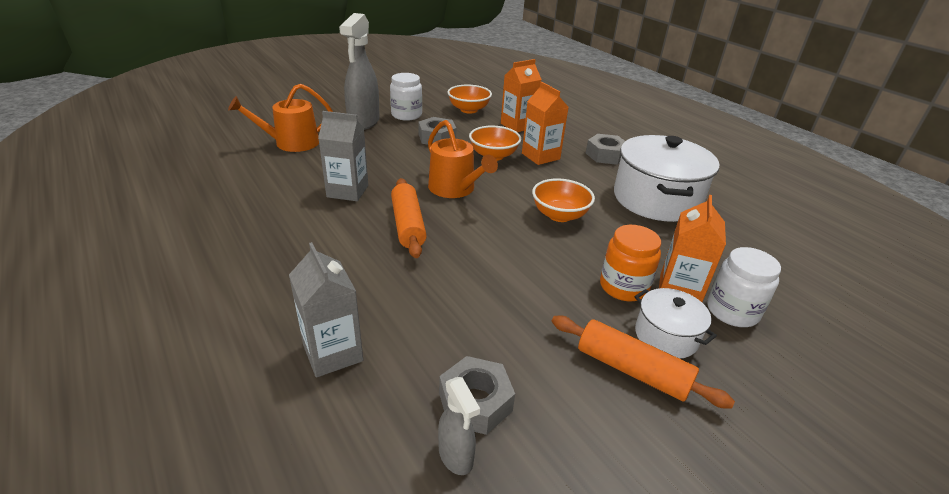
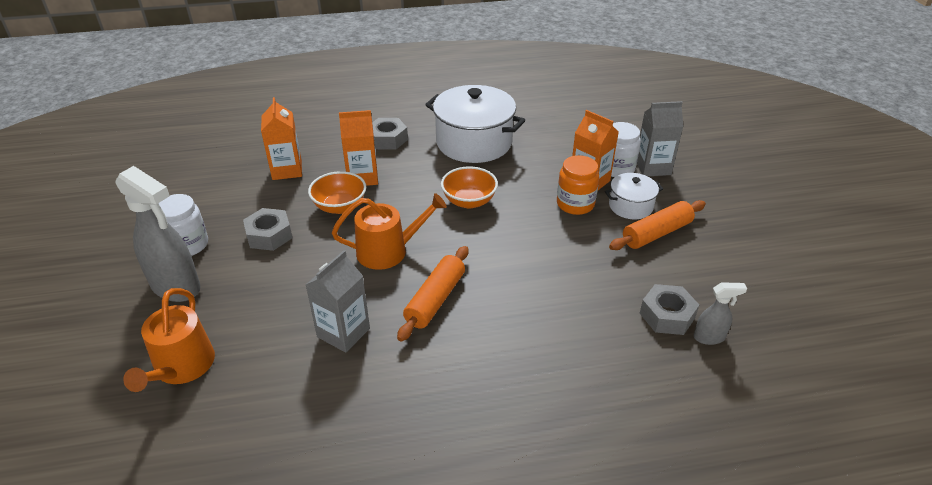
camera: 65 degrees left, 5 degrees up
(333, 353) = (597, 385): grey carton -> grey carton (653, 167)
(408, 225) = (435, 299): orange rolling pin -> orange rolling pin turned 75 degrees counterclockwise
(469, 110) = (218, 192): orange bowl -> none

